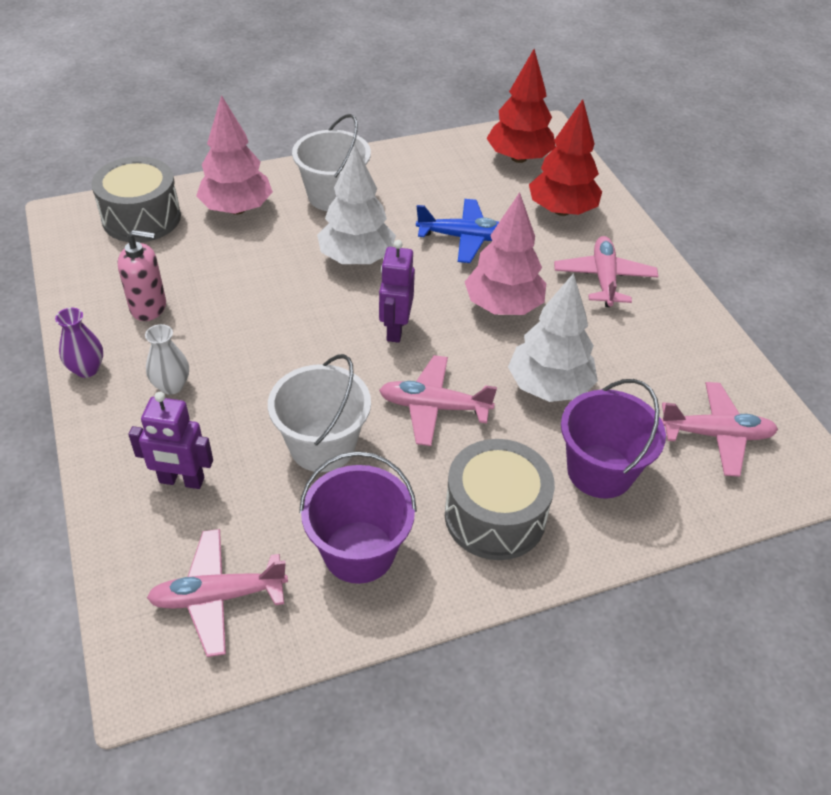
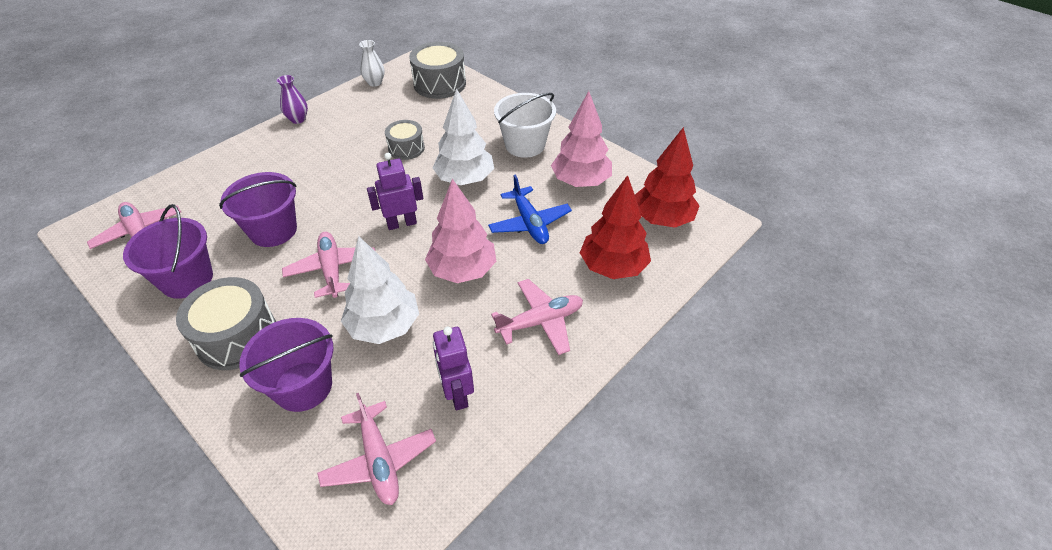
camera: 65 degrees right, 0 degrees up
(149, 307) = (361, 118): pink soap dispenser -> none
(171, 386) = (299, 152): white vase -> white vase (374, 82)
(181, 480) = (224, 186): purple robot -> purple robot (457, 394)
(237, 209) = (477, 113): pink tree -> pink tree (581, 182)
(255, 286) = (406, 148): none -> grey drum
(322, 446) = (273, 230): white bucket -> purple bucket

